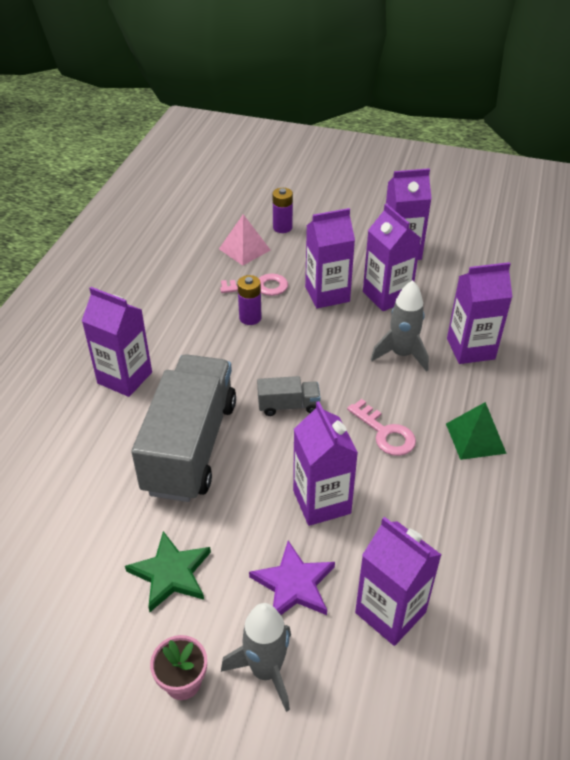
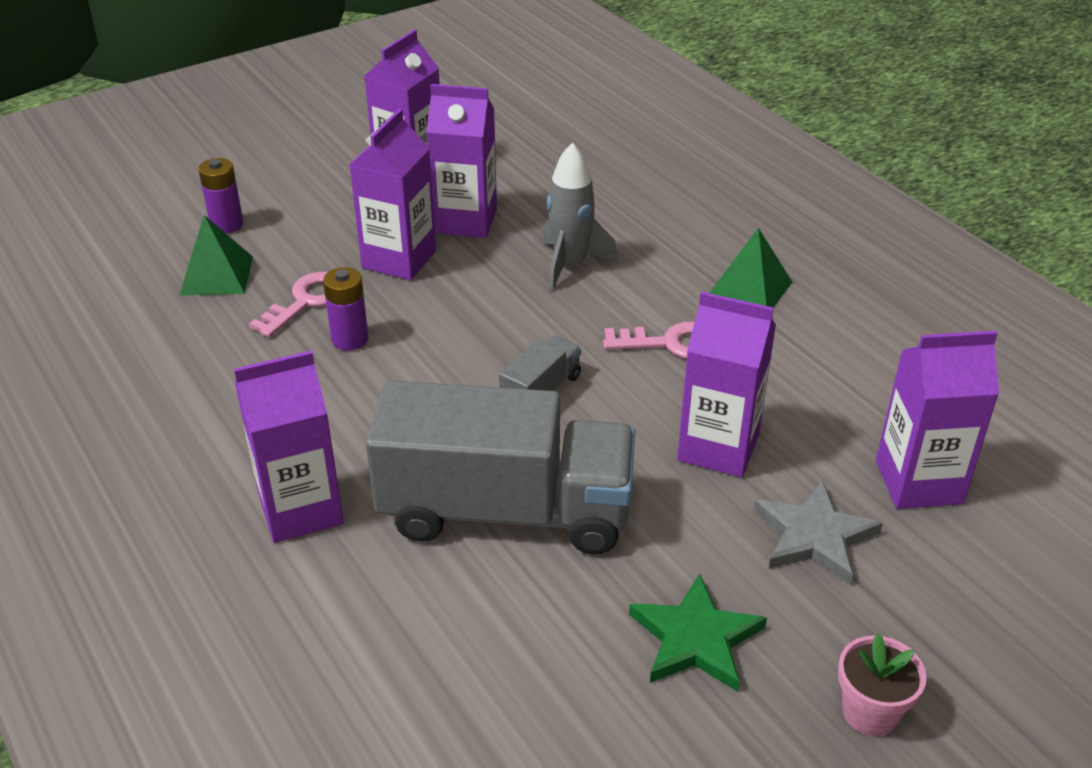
camera: 50 degrees left, 5 degrees down
(190, 446) = (506, 511): grey truck -> grey truck turned 135 degrees clockwise
(244, 249) = (216, 275): pink pyramid -> green pyramid
(266, 670) = (913, 626): grey rocket -> none
(294, 584) = (814, 536): purple star -> grey star
(470, 349) = (623, 217): purple carton -> none

